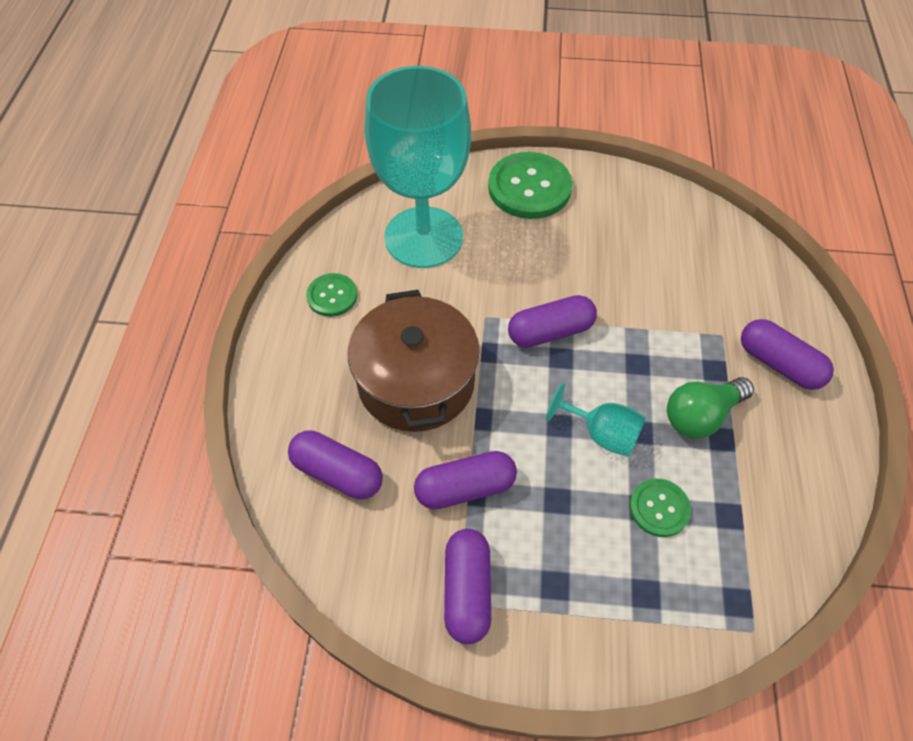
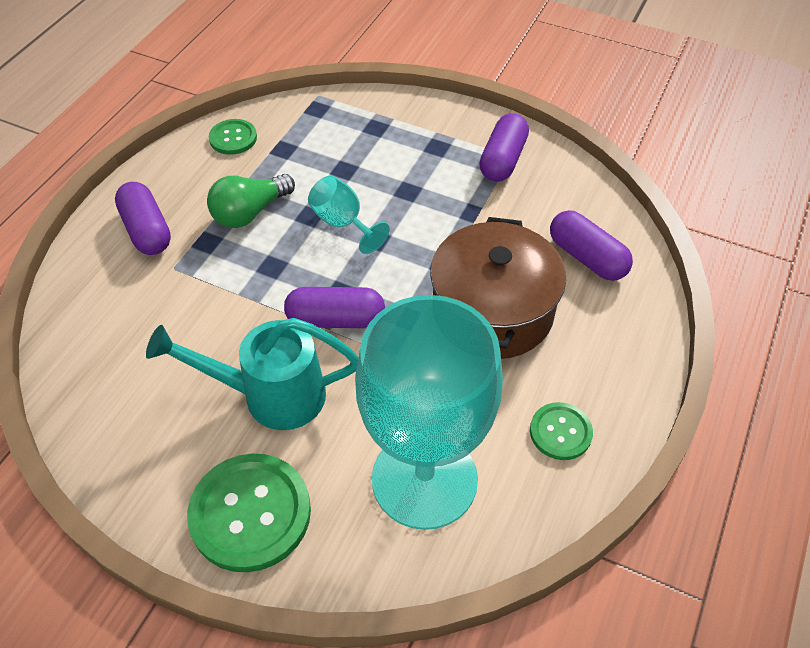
camera: 160 degrees left, 5 degrees down
(465, 488) = (479, 218): purple capsule -> none
(564, 258) = (270, 395): none -> turquoise watering can
(659, 508) = (332, 166): green button -> green button (233, 138)
(701, 416) = (250, 212): green light bulb -> green light bulb turned 150 degrees clockwise

